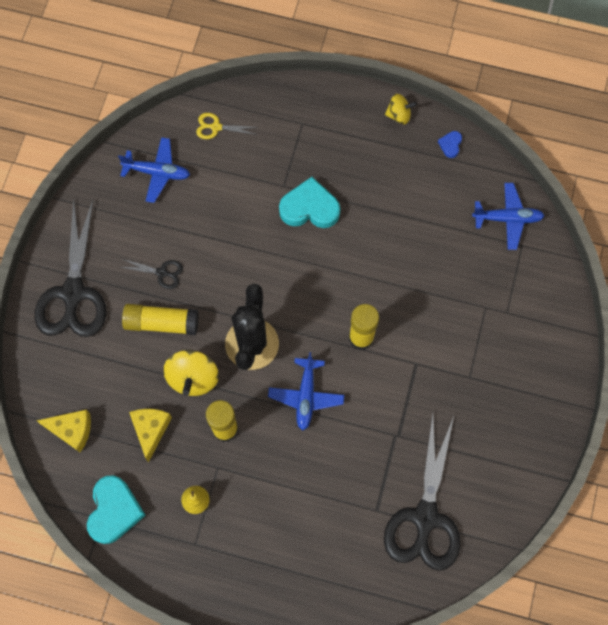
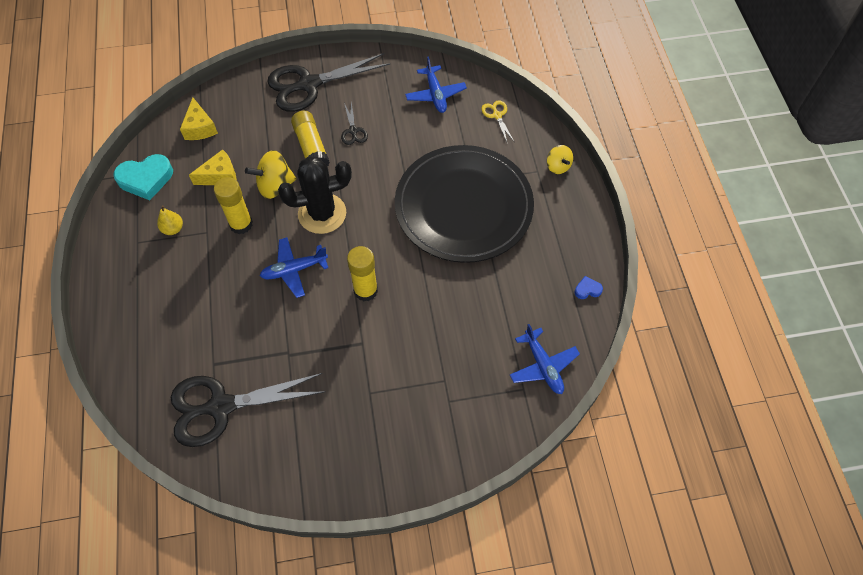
camera: 65 degrees right, 10 degrees down
(309, 208) = (463, 206): turquoise heart -> black plate
(399, 115) = (590, 238): yellow spinning top -> yellow spinning top (558, 166)

